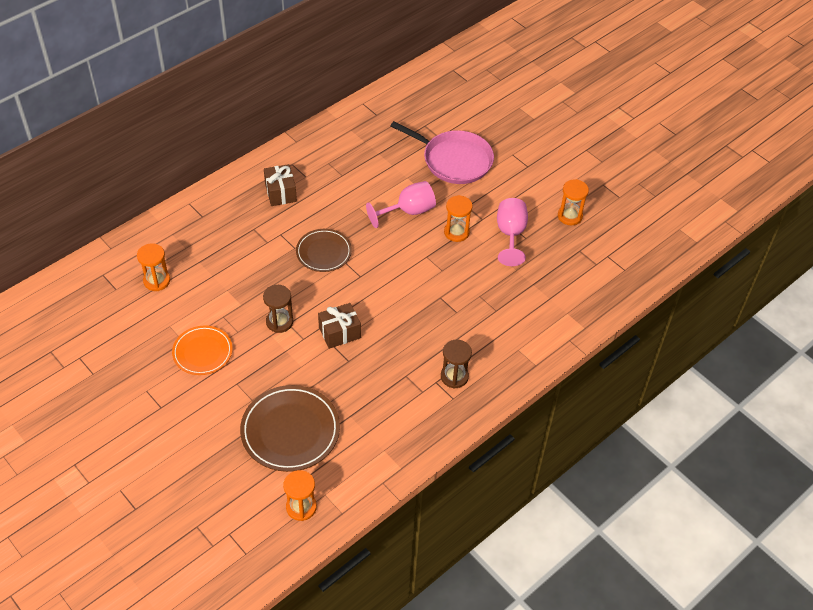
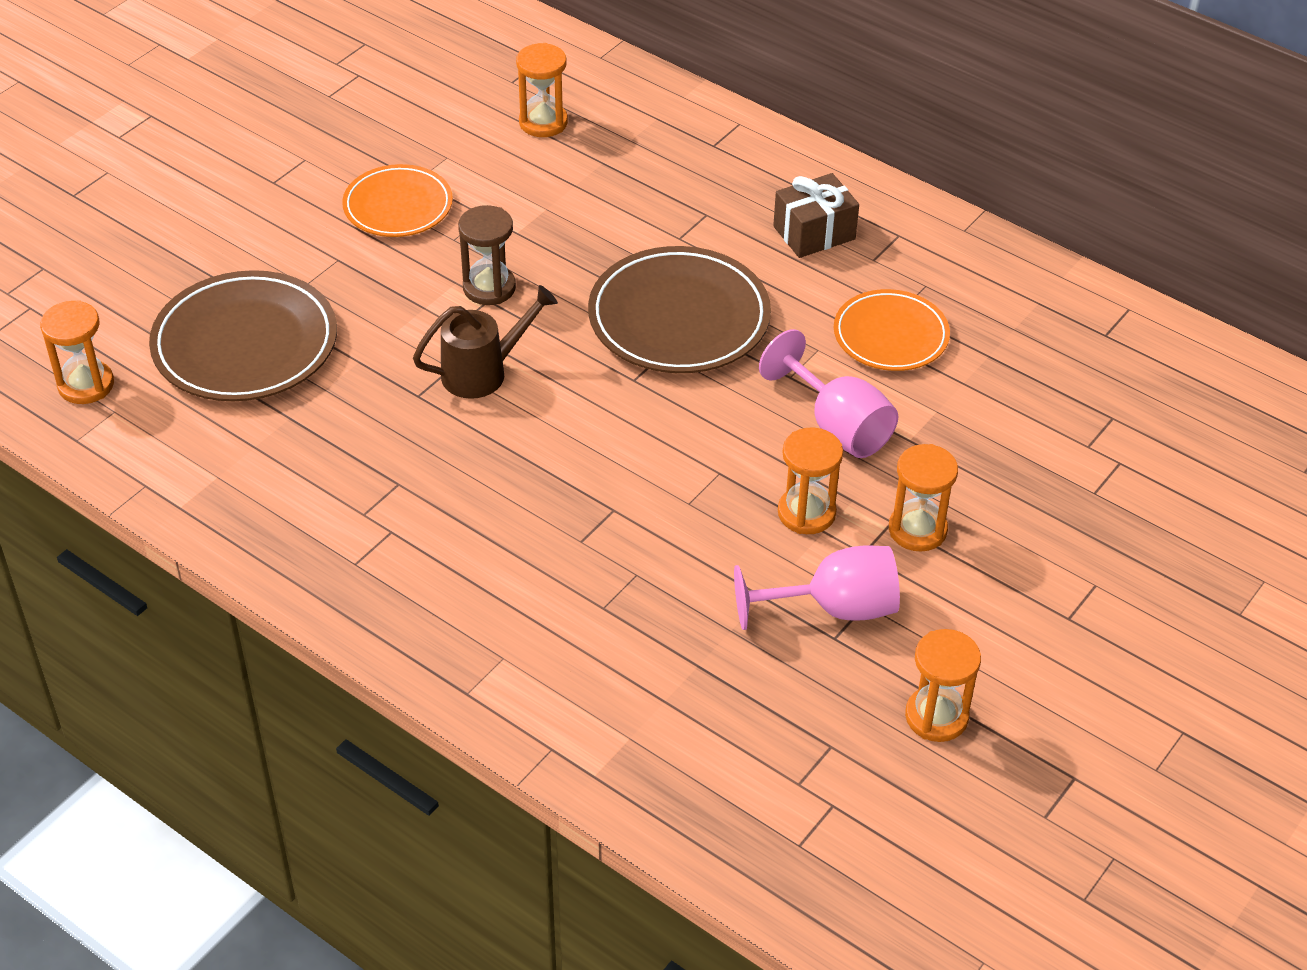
camera: 80 degrees right, 5 degrees down
(323, 252) = (679, 318): brown plate -> brown plate, size x1.58
(339, 332) = (483, 372): brown gift -> brown watering can
(357, 182) = (890, 335): none -> orange plate
(454, 160) = (1026, 481): pink pan -> none
(454, 376) = (410, 558): brown hourglass -> none
(473, 199) = (917, 530): none -> orange hourglass

